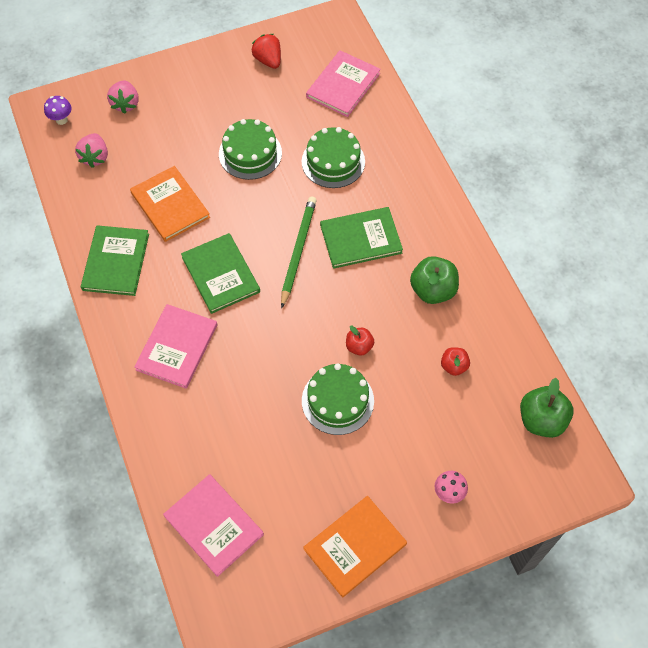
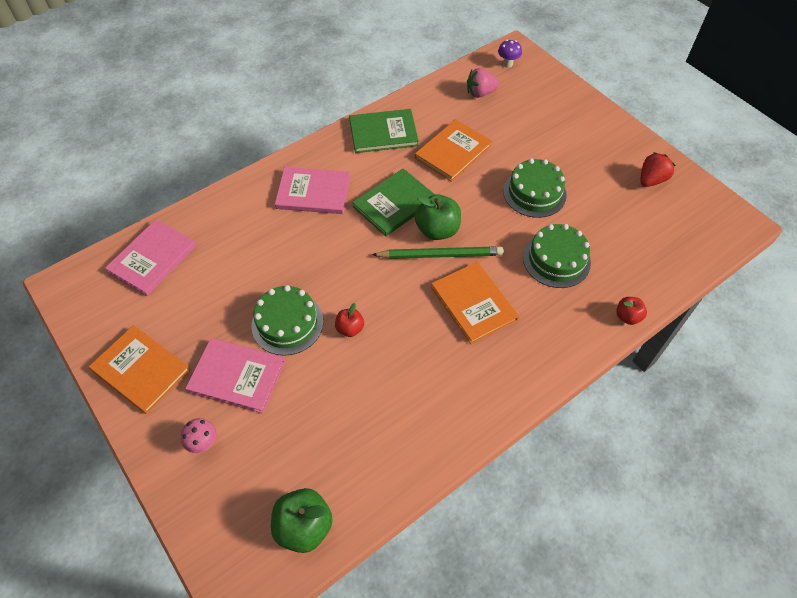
camera: 75 degrees right, 5 degrees down
(125, 104) = (544, 96): pink strawberry -> none
(343, 85) = (656, 247): pink book -> pink book (237, 376)
(361, 239) = (474, 303): green book -> orange book
(433, 290) = (435, 382): green apple -> green apple (437, 230)
(454, 366) = (349, 421): red apple -> red apple (627, 316)

